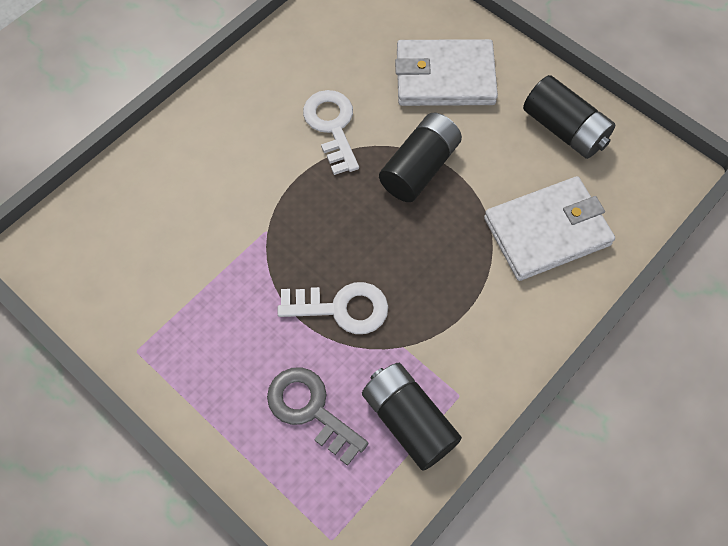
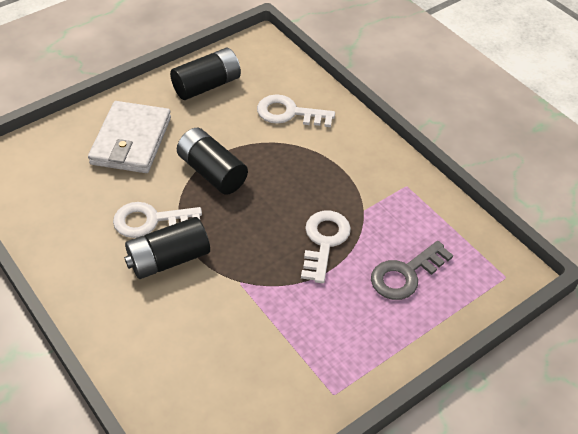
camera: 80 degrees left, 15 degrees down
(408, 421) = (422, 217): black battery -> black battery (169, 259)
(547, 231) = (289, 113): white wallet -> white key

